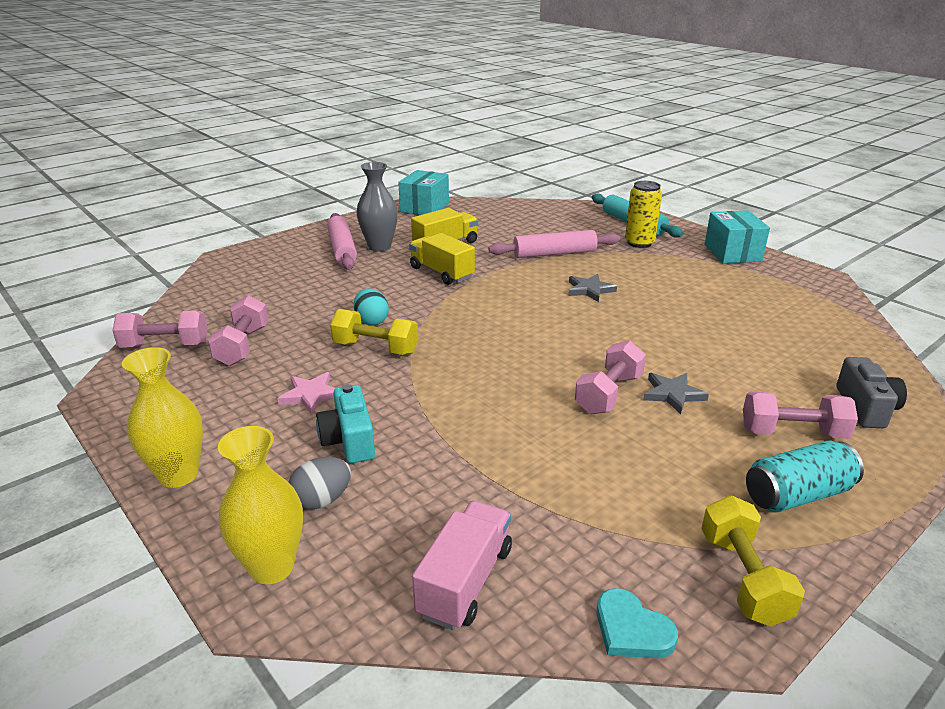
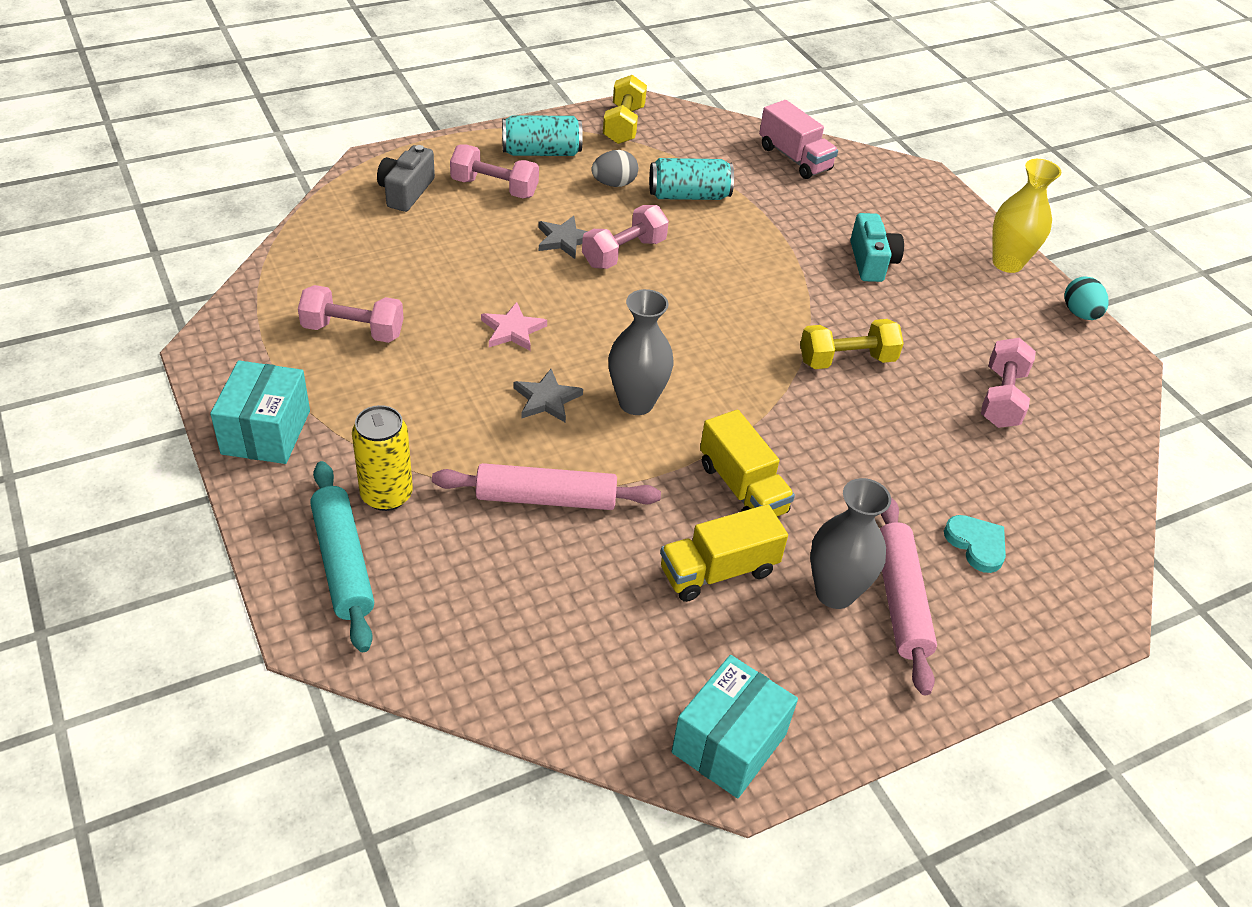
camera: 170 degrees left, 15 degrees up
(165, 345) = (1094, 419): pink dumbbell -> pink dumbbell (353, 331)
(272, 567) = (917, 190): yellow vase -> none
(311, 395) = (911, 314): pink star -> pink star (513, 330)
(322, 500) = (889, 221): grey egg -> grey egg (614, 184)
(371, 321) = (850, 406): turquoise egg -> turquoise egg (1080, 314)
(375, 348) = (846, 360): yellow dumbbell -> yellow dumbbell turned 45 degrees counterclockwise
(465, 581) = (794, 158): pink truck -> pink truck turned 75 degrees counterclockwise
(529, 298) = (636, 402): none -> grey vase
(582, 476) = (689, 195): none -> turquoise can
(631, 629) = (706, 121): turquoise heart -> turquoise heart (976, 544)

